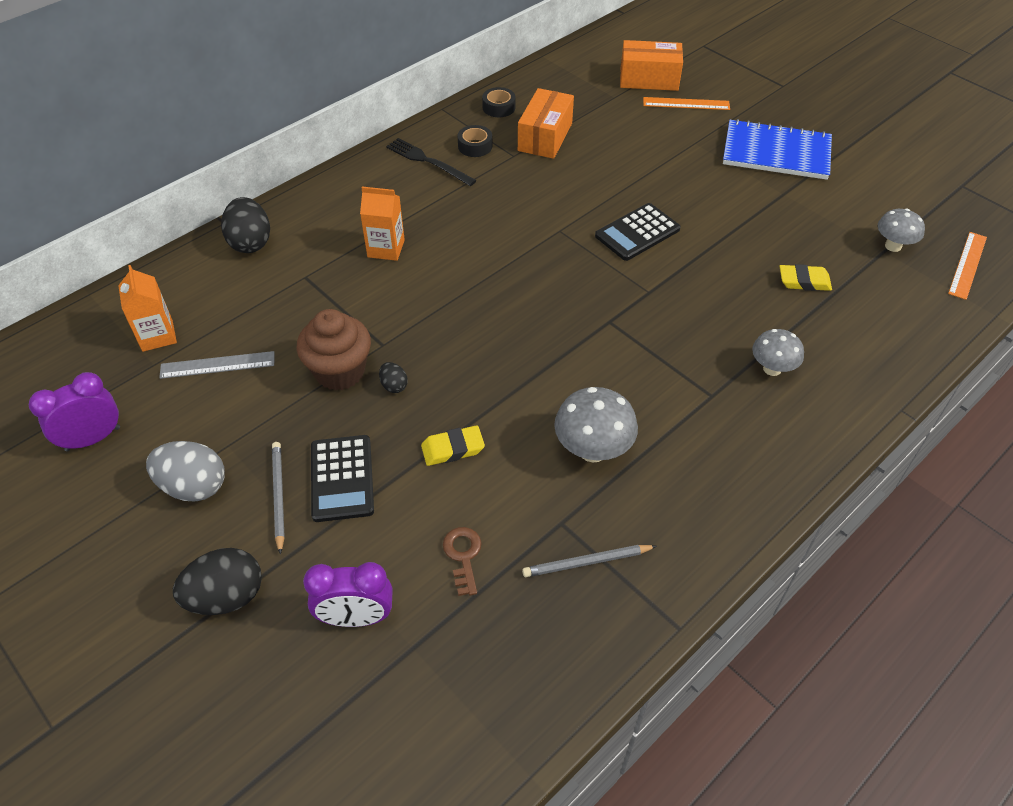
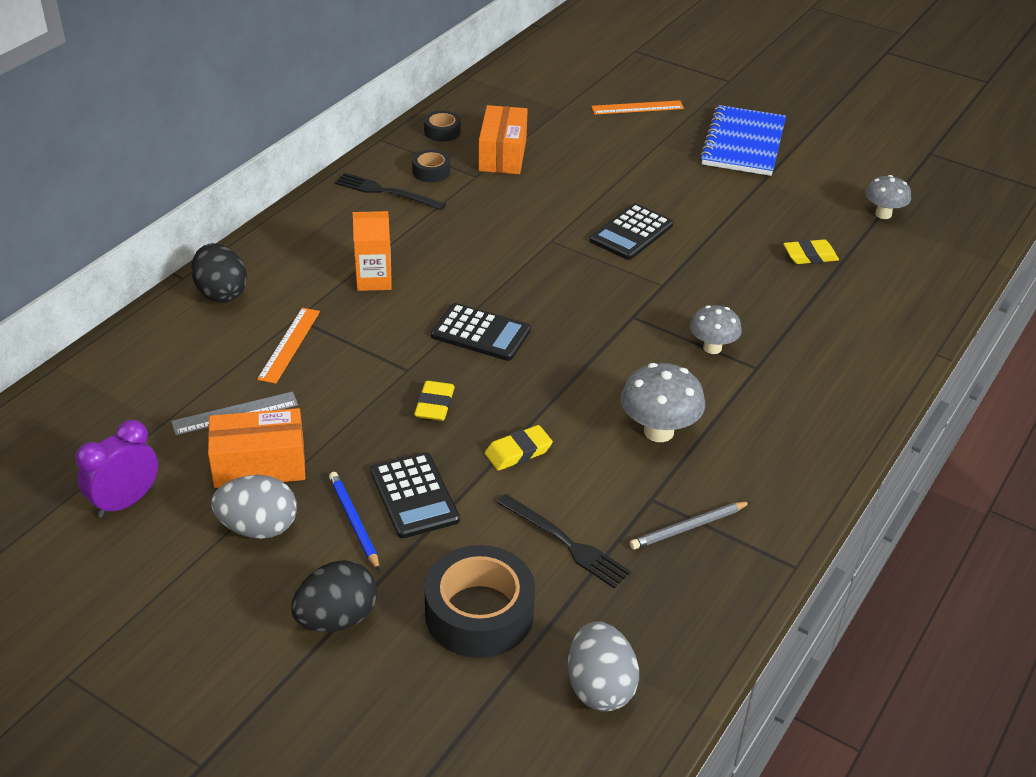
camera: 15 degrees left, 10 degrees down
(157, 336) = (155, 395): orange carton -> none
(278, 496) = (353, 522): grey pencil -> blue pencil
(340, 371) = (371, 400): brown cupcake -> none
(356, 617) = (479, 613): purple clock -> black tape
(394, 385) = (434, 405): black egg -> yellow eraser
(440, 726) = (600, 687): none -> grey egg
(462, 317) = (481, 333): none -> black calculator
(463, 556) = (565, 542): brown key -> black fork
(649, 79) = (591, 88): orange box -> orange box (259, 465)
(772, 369) = (805, 336): grey mushroom -> grey mushroom (712, 348)
(776, 153) = (743, 143): blue notebook -> blue notebook turned 75 degrees counterclockwise
(967, 265) = (957, 222): orange ruler -> orange ruler (289, 345)

